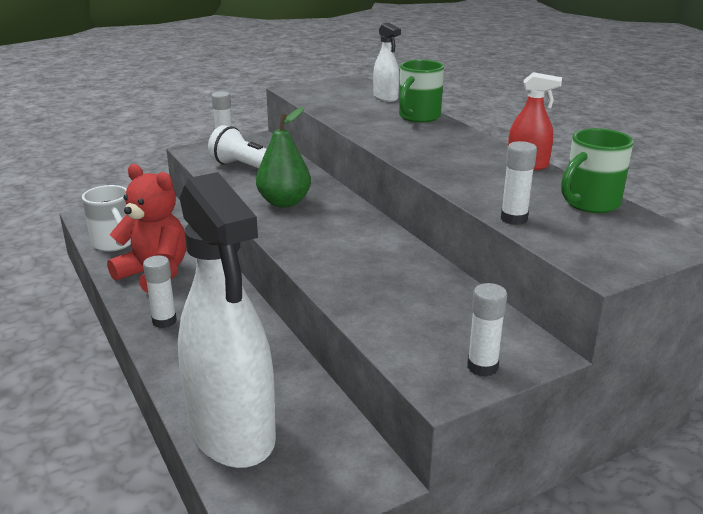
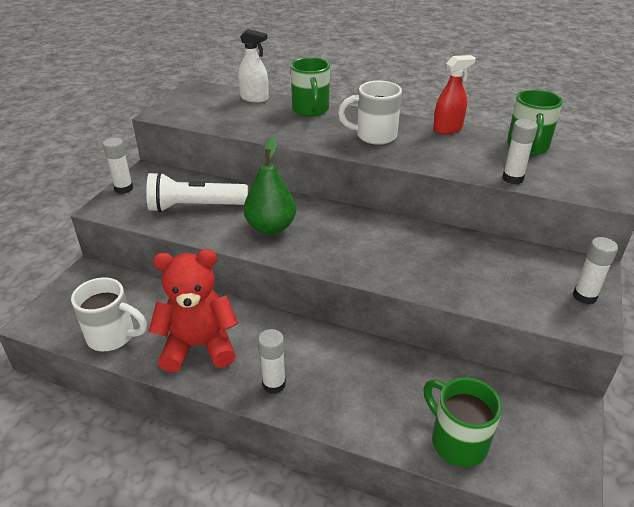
camera: 40 degrees left, 10 degrees up
(232, 433) = (457, 441): white spray bottle -> green mug
(439, 149) = (374, 136): none -> white mug

